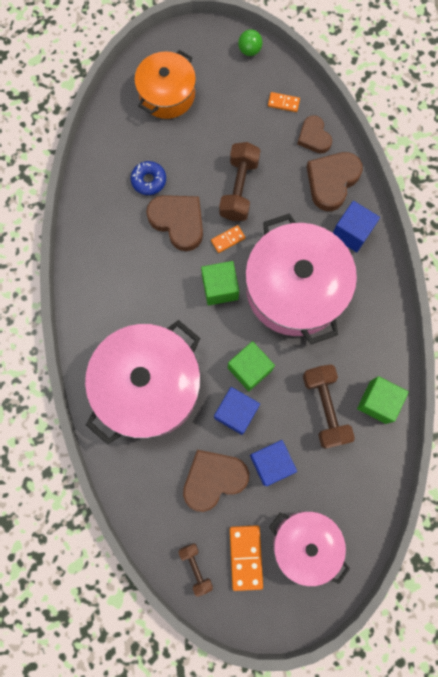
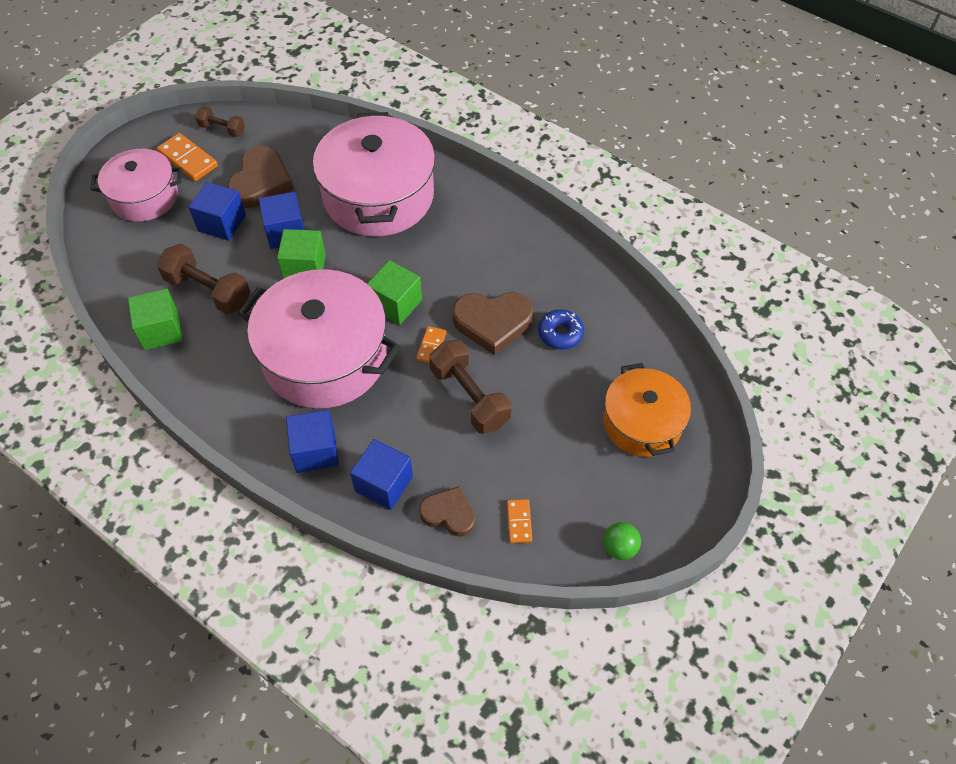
camera: 135 degrees right, 20 degrees down
(283, 103) = (519, 522): orange domino -> orange domino turned 60 degrees counterclockwise
(332, 181) = (384, 484): brown heart -> blue cube

